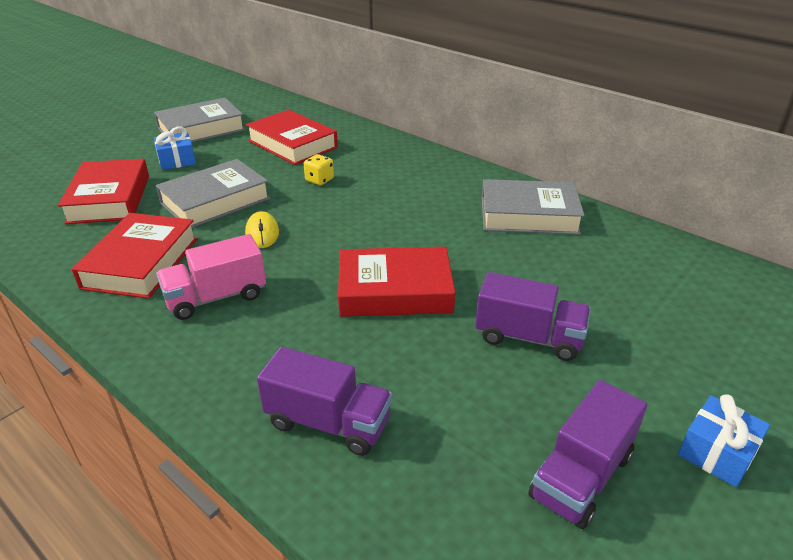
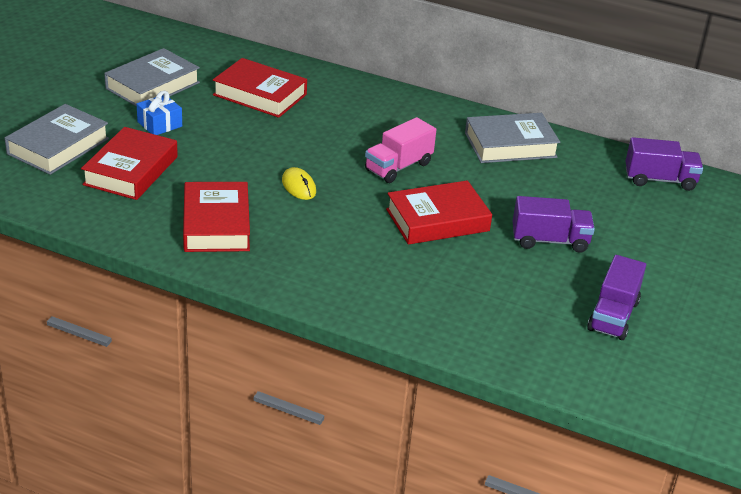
camera: 20 degrees left, 0 degrees up
(109, 199) = (131, 171): red book -> red book turned 45 degrees clockwise
(215, 201) = (233, 162): grey book -> grey book (58, 146)
(216, 297) = (303, 243): pink truck -> pink truck (398, 167)
(319, 180) = (313, 131): yellow dice -> none
(328, 423) = (444, 312): purple truck -> purple truck (660, 180)
(717, 452) = (686, 292): blue gift -> none

